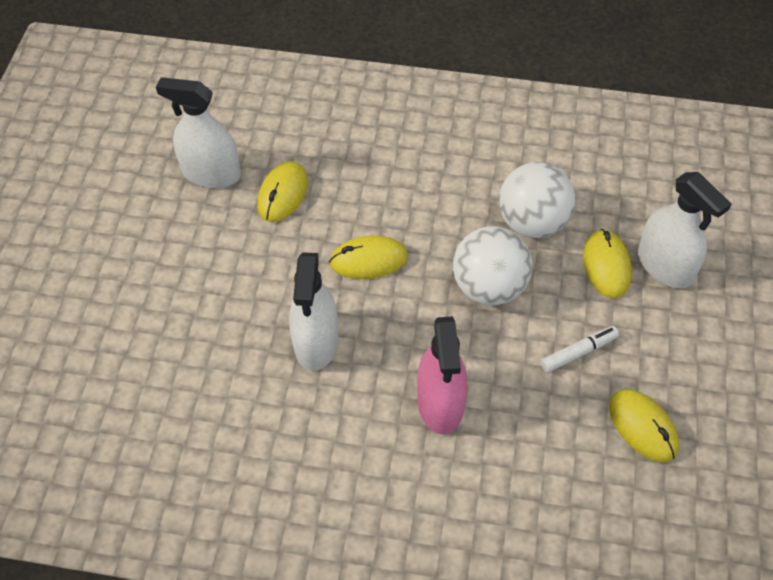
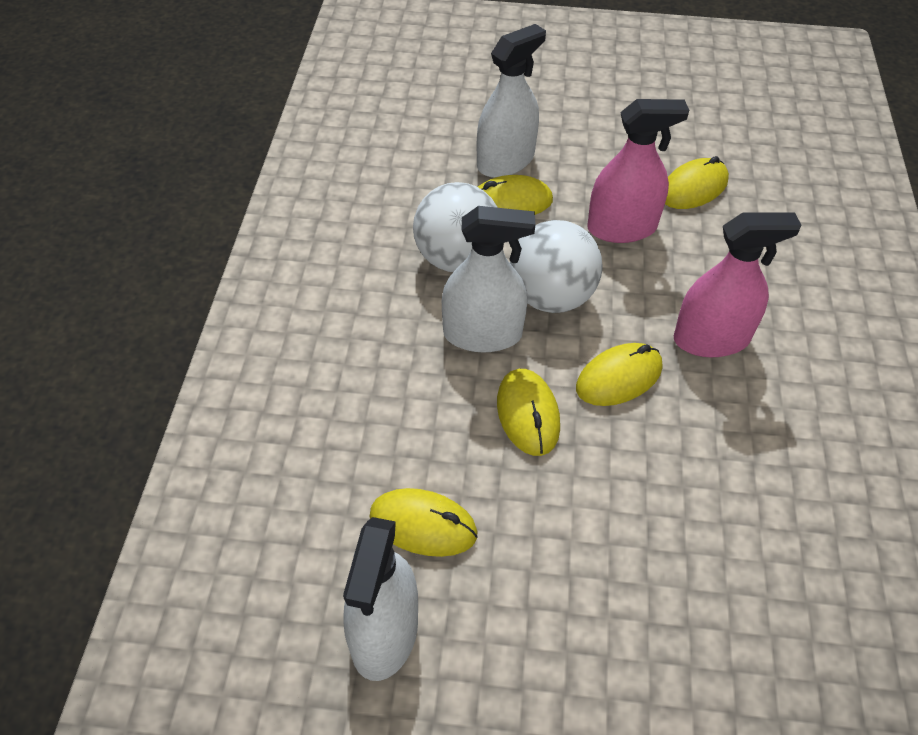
camera: 95 degrees left, 5 degrees down
(316, 342) = (660, 464): white spray bottle -> white spray bottle (482, 334)
(400, 325) = (619, 377): none -> yellow mouse
(578, 352) = (622, 228): white marker -> pink spray bottle

